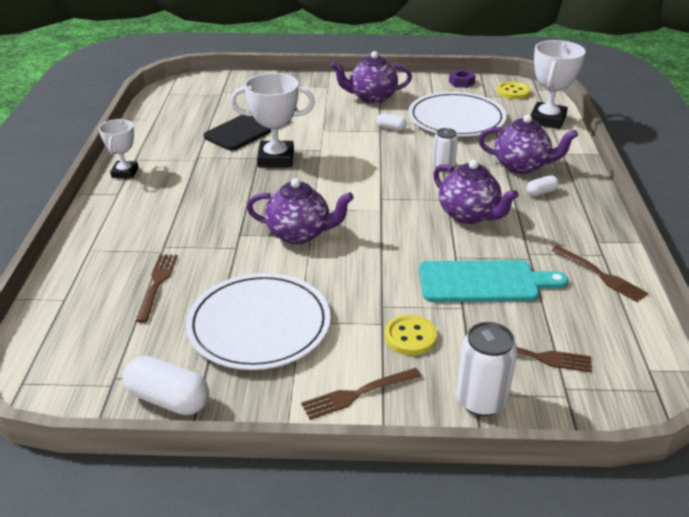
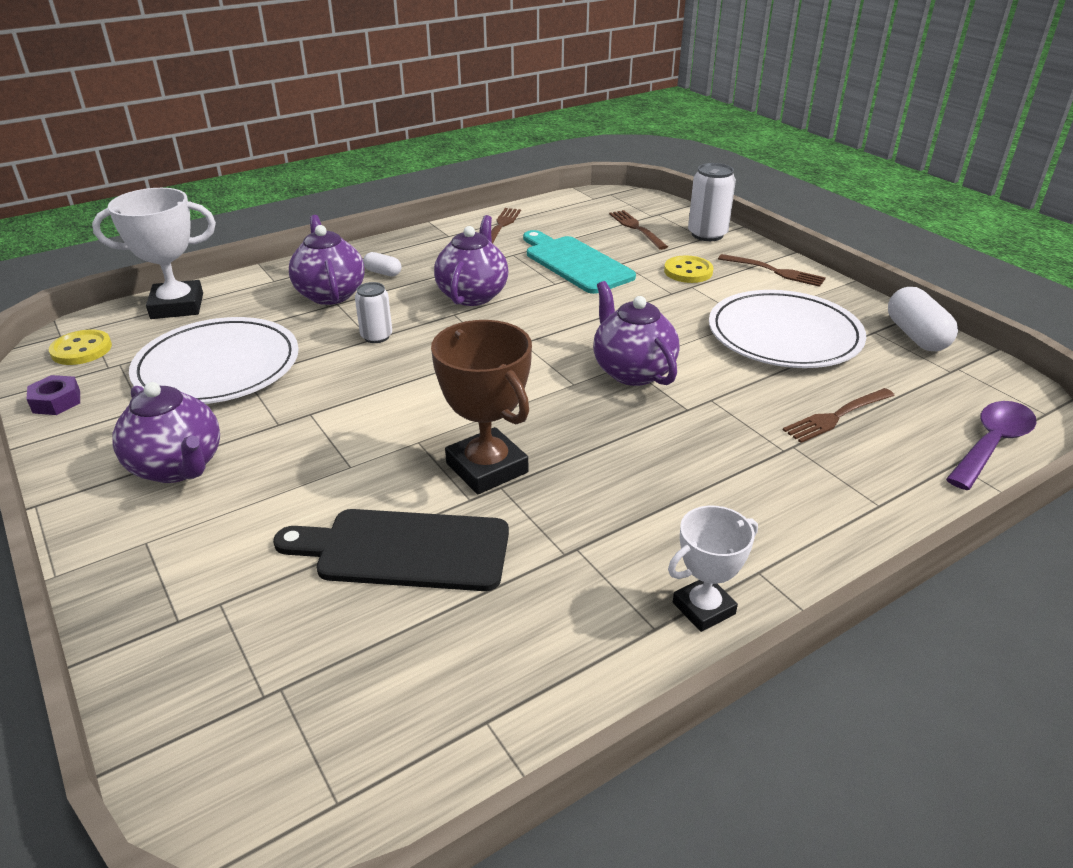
camera: 125 degrees left, 0 degrees up
(49, 328) = (991, 444): none -> purple spoon
(276, 159) = (487, 468): white trophy -> brown trophy
(391, 128) = (292, 407): white capsule -> none

